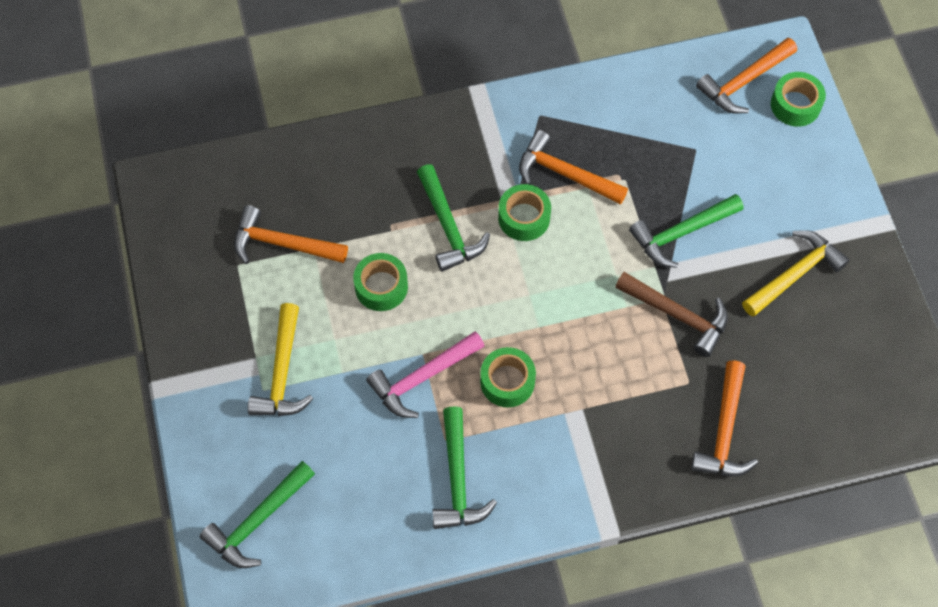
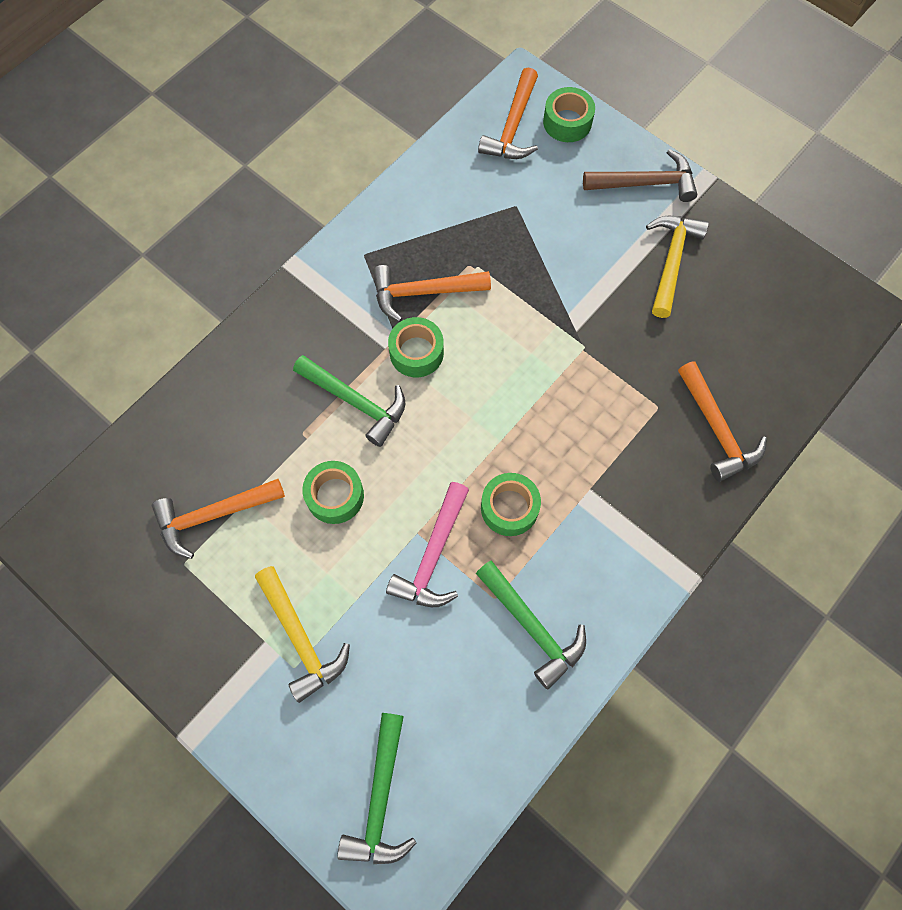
camera: 35 degrees left, 5 degrees up
(677, 315) = (606, 355): brown hammer -> brown hammer (645, 183)
(682, 233) = (557, 283): green hammer -> none

